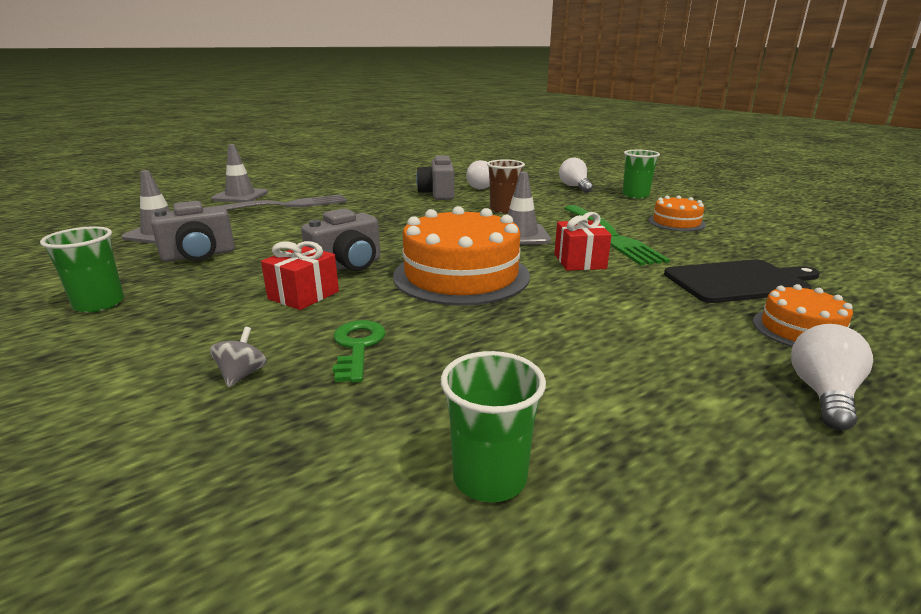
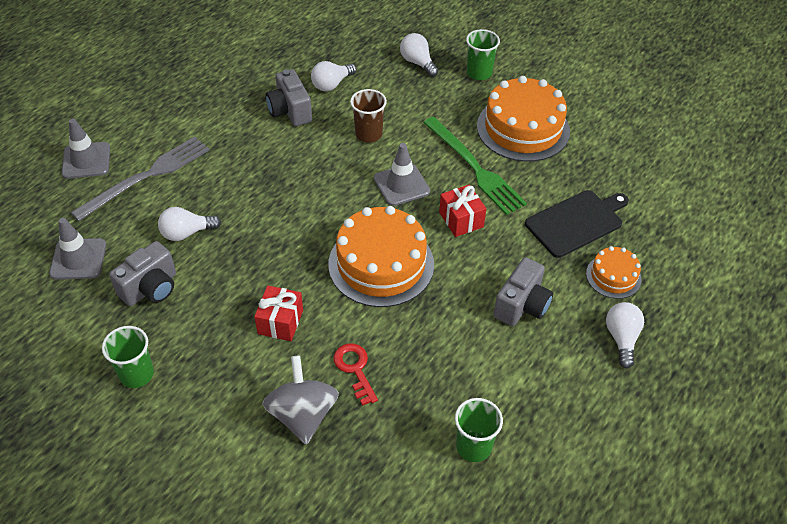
camera: 20 degrees left, 25 degrees up
(242, 375) = (302, 415): grey spinning top -> grey spinning top, size x2.24
(275, 233) = (187, 233): none -> white light bulb
(347, 266) = (287, 272): grey camera -> grey camera (522, 305)
(357, 347) = (355, 369): green key -> red key
(676, 222) = (523, 128): orange cake -> orange cake, size x1.94

